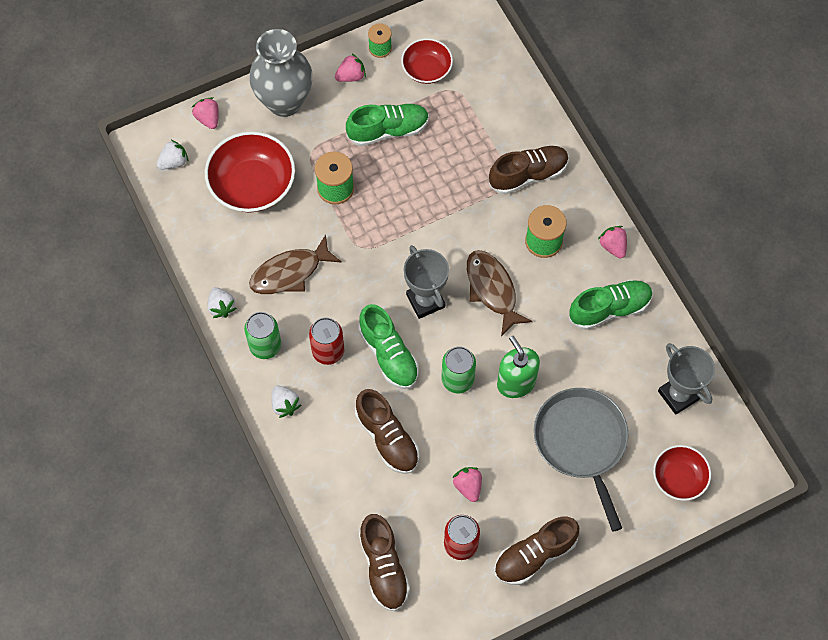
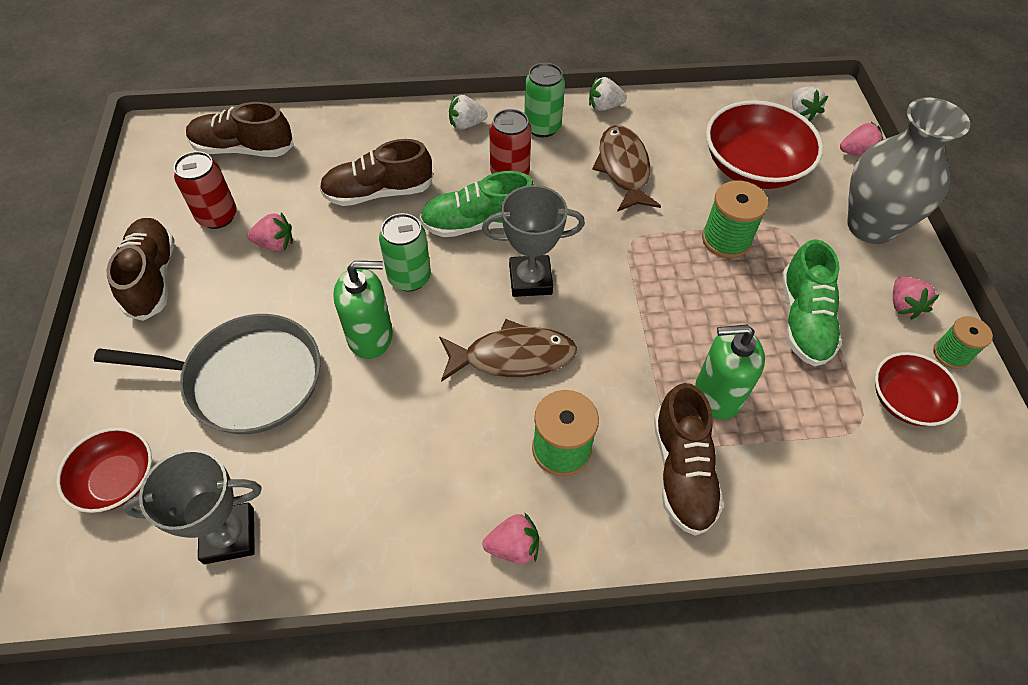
camera: 110 degrees right, 10 degrees down
(467, 167) = (717, 394): none -> green soap dispenser
(609, 309) = (413, 496): green shoe -> none

